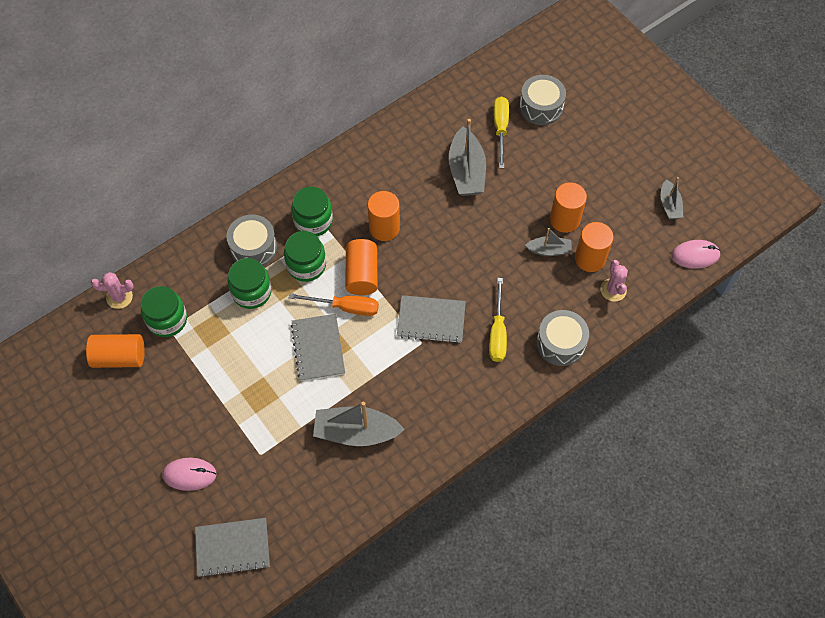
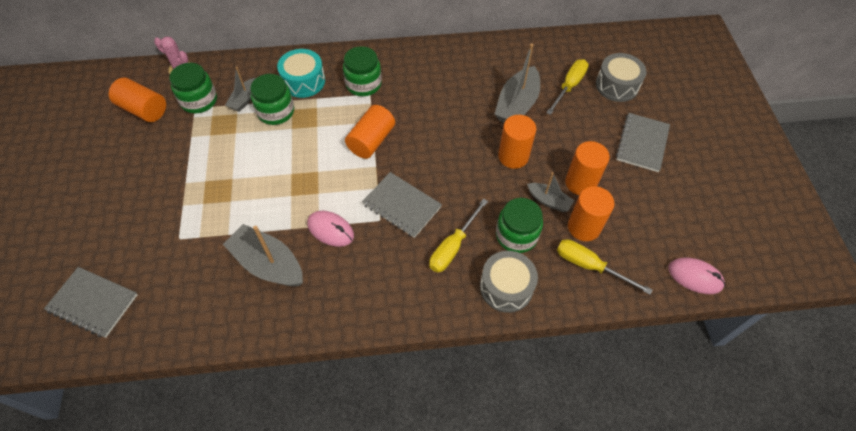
camera: 30 degrees right, 5 degrees down
(189, 474) = (114, 223): pink mouse -> pink mouse (330, 230)
(253, 247) = (303, 81): grey drum -> turquoise drum
(306, 265) = (333, 113): green jar -> green jar (516, 235)
(318, 348) = (292, 179): grey notebook -> grey notebook (642, 143)
(345, 307) = (338, 159): orange screwdriver -> none
(384, 228) = (416, 115): orange cylinder -> orange cylinder (513, 156)
(613, 290) = (589, 266): pink cactus -> yellow screwdriver
(669, 205) = (694, 218): grey boat -> grey boat (244, 100)

